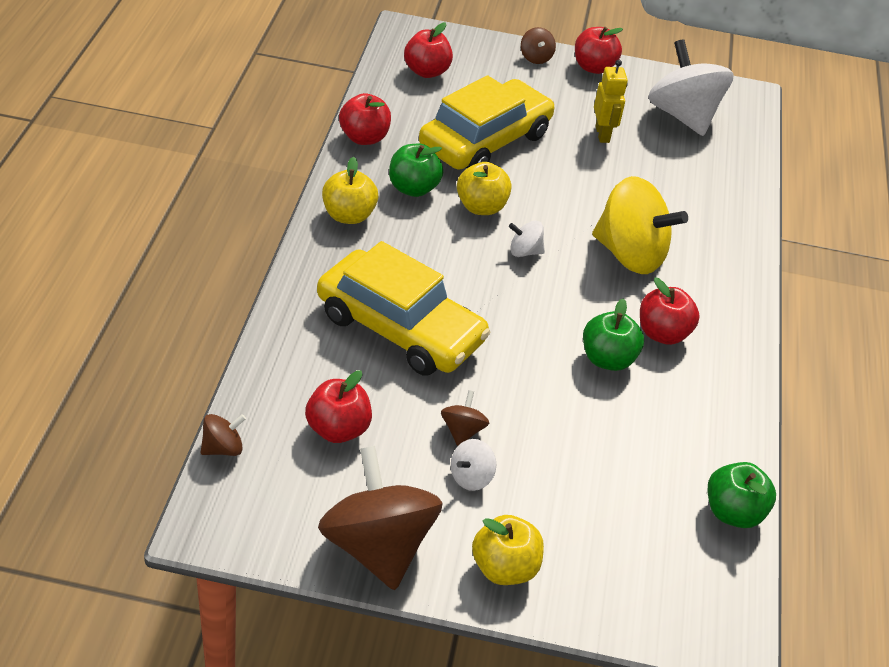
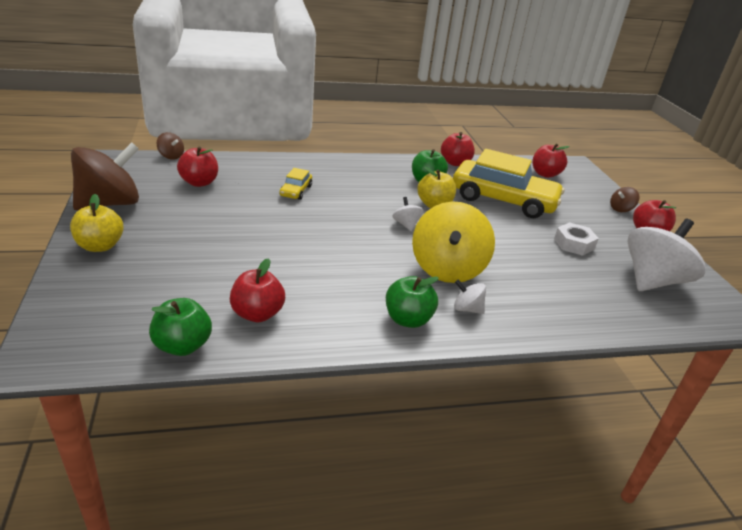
camera: 70 degrees right, 10 degrees down
(348, 216) = (380, 166): yellow apple -> none
(400, 328) = (296, 191): yellow car -> yellow car, size x0.42
(462, 431) = (217, 219): brown spinning top -> none
(471, 477) = (177, 226): white spinning top -> white spinning top (467, 309)
(602, 134) = (573, 244): yellow robot -> white nut
(607, 359) = (322, 268): green apple -> green apple (408, 319)
(662, 334) = (370, 292): red apple -> red apple (257, 314)

